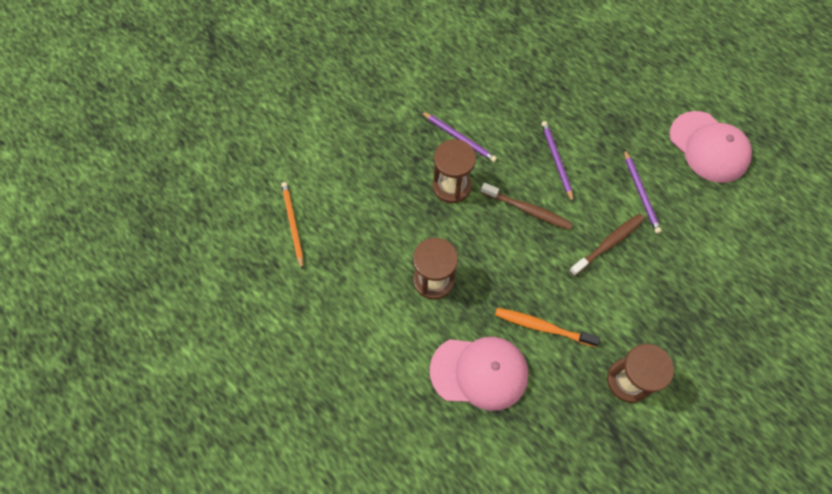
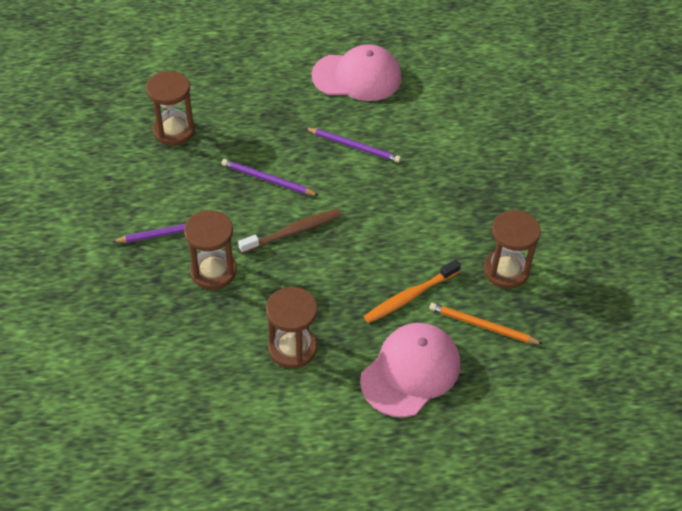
camera: 55 degrees left, 15 degrees down
(293, 224) = (118, 430): orange pencil -> orange pencil (482, 326)
(542, 74) = (174, 131): none -> brown hourglass
(608, 244) = (378, 199): brown toothbrush -> none

